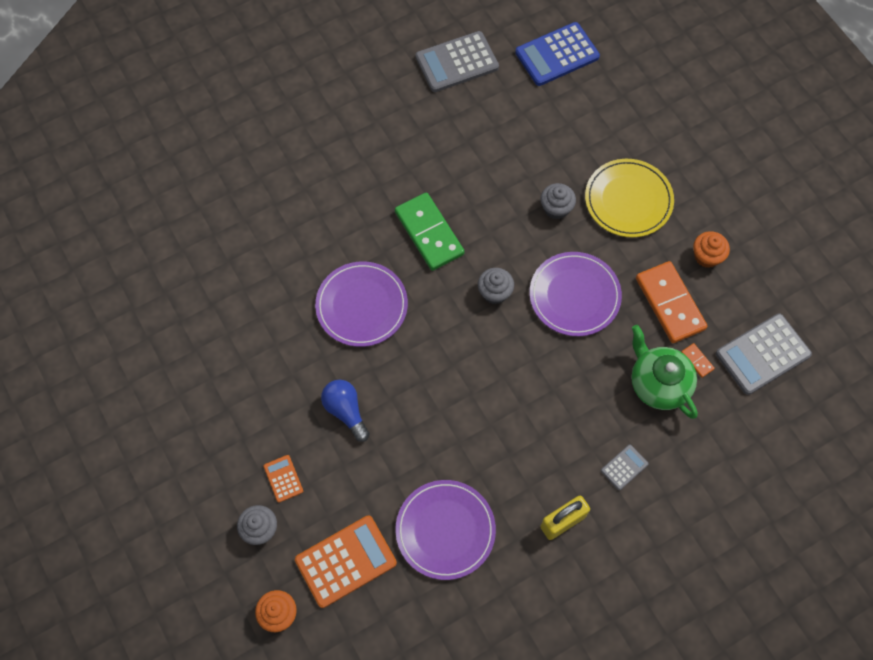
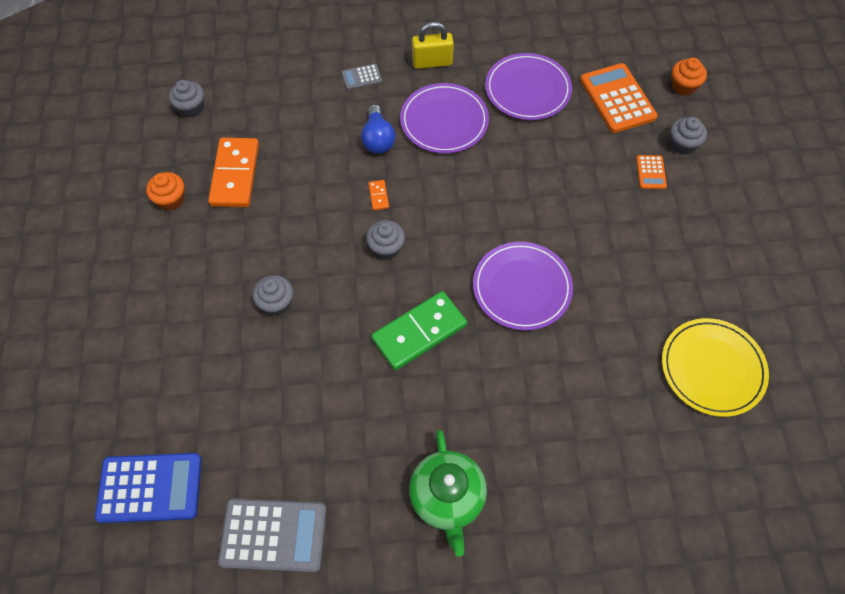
camera: 155 degrees left, 5 degrees down
(346, 411) = (575, 202): blue light bulb -> blue light bulb (378, 139)
(346, 561) = (617, 99): orange calculator -> orange calculator turned 75 degrees clockwise
(429, 233) = (419, 332): green domino -> green domino turned 60 degrees clockwise
(574, 296) = (314, 215): purple plate -> purple plate (444, 121)
(628, 200) = (200, 280): yellow plate -> yellow plate (712, 368)
(658, 383) = (292, 120): green teapot -> green teapot (447, 498)
(697, 361) = (248, 124): orange domino -> orange domino (378, 196)
(762, 354) = (191, 108): grey calculator -> grey cupcake

